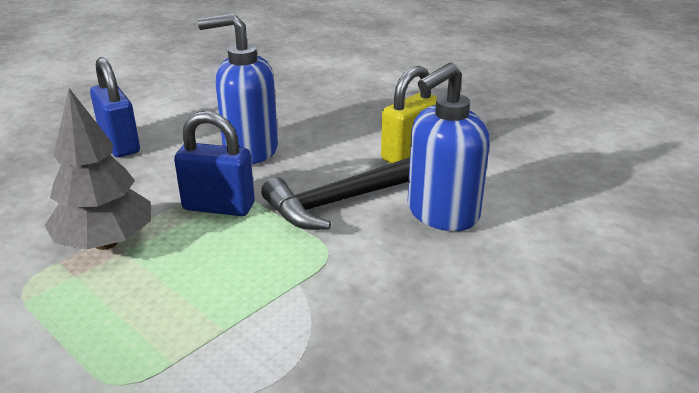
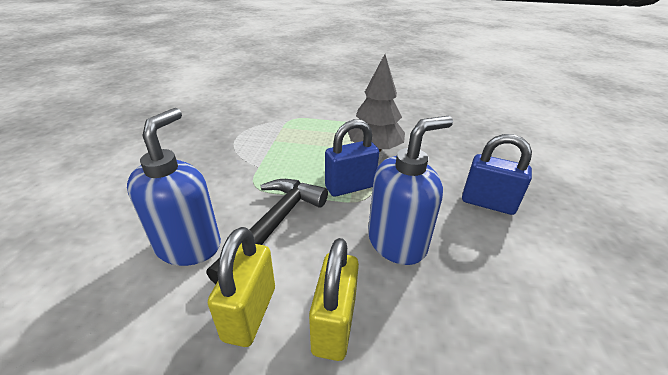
camera: 145 degrees right, 5 degrees up
(355, 132) = (334, 325): none -> yellow padlock

